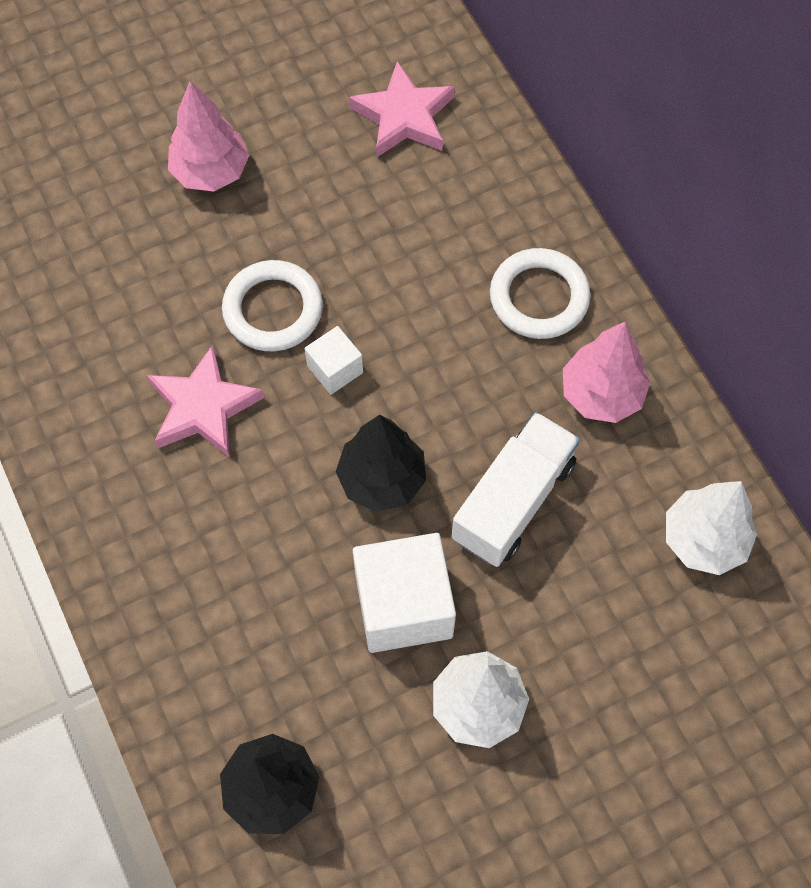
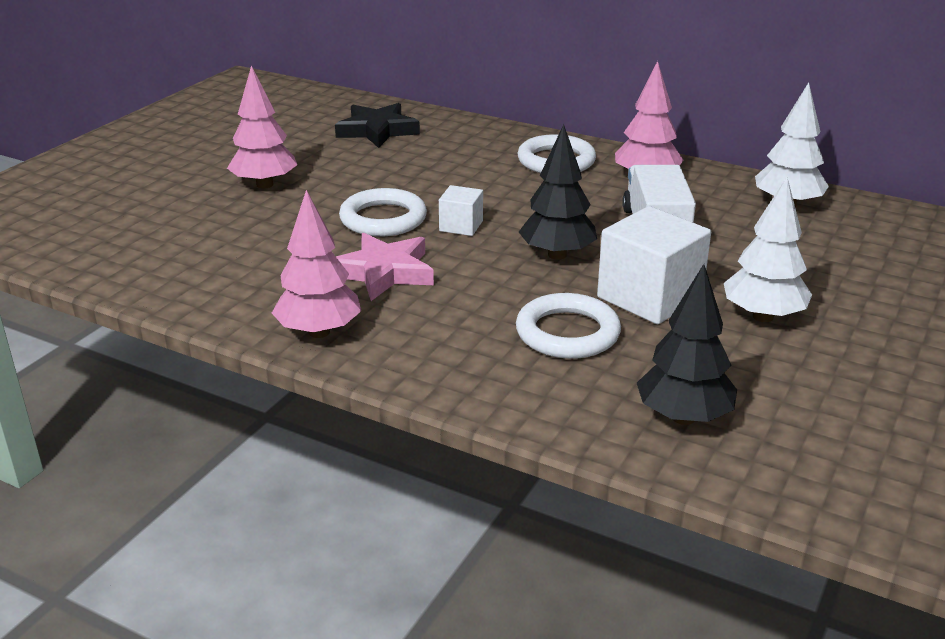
camera: 35 degrees left, 35 degrees down
(82, 469) = (319, 332): none -> pink tree
(282, 610) = (567, 333): none -> white ring
(404, 116) = (377, 130): pink star -> black star

